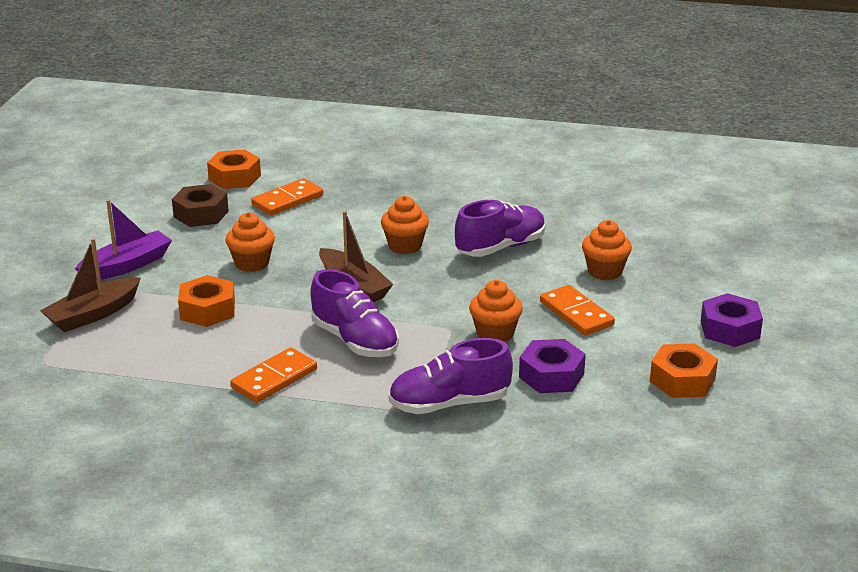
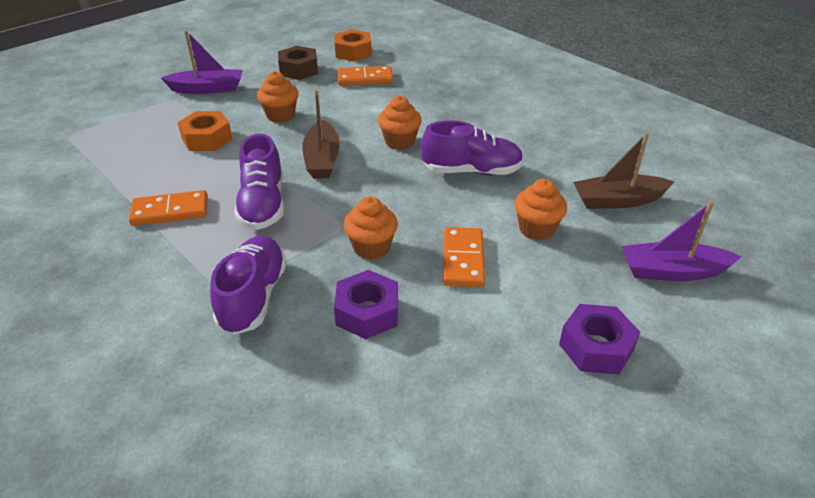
camera: 35 degrees right, 10 degrees up
(93, 314) = (142, 114): brown boat -> brown boat (618, 200)
(449, 404) = (253, 297): purple shoe -> purple shoe turned 75 degrees clockwise
(682, 380) = (482, 382): orange nut -> none
(729, 263) = (672, 271): none -> purple boat

